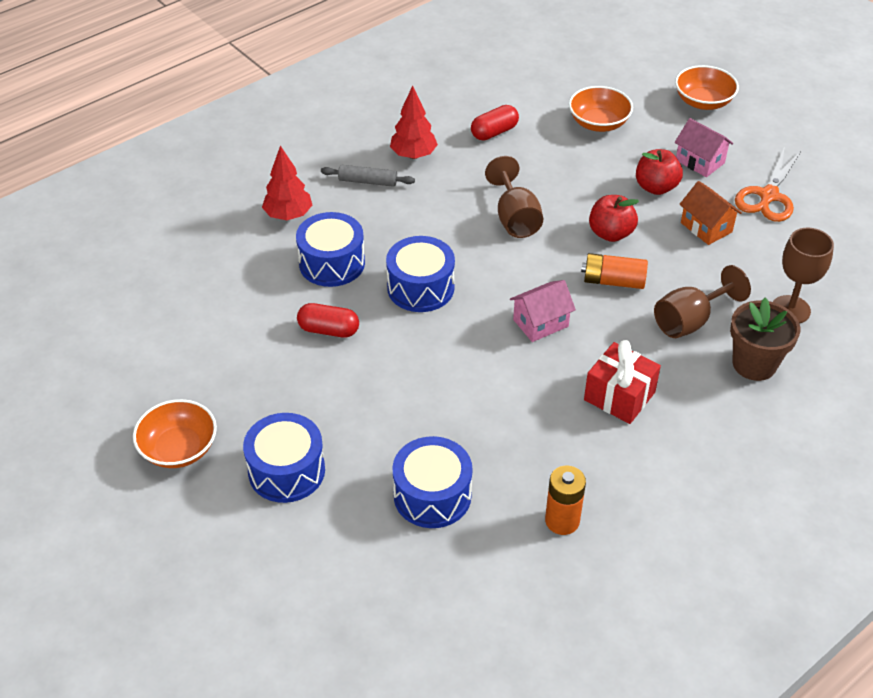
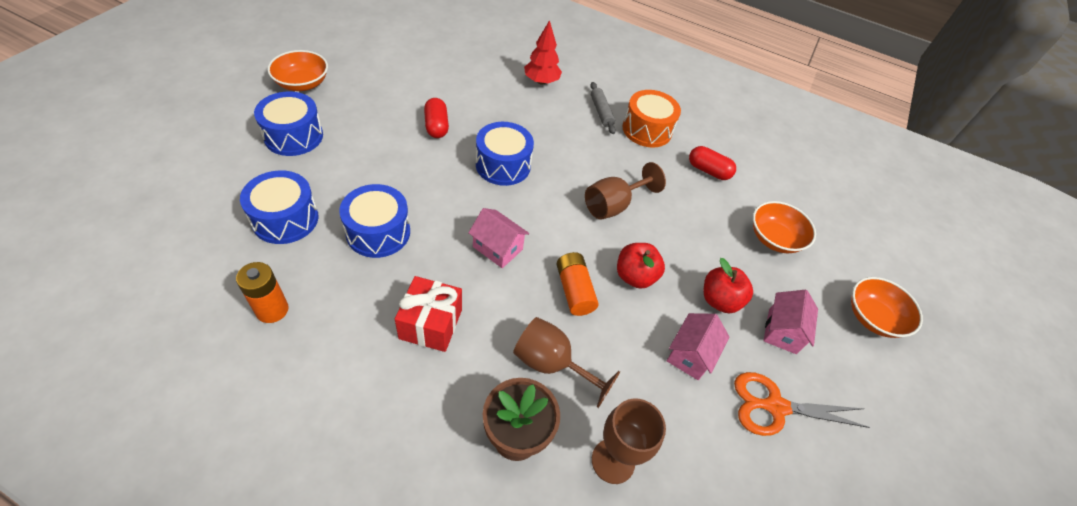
camera: 60 degrees right, 5 degrees up
(332, 263) = (505, 113): blue drum -> blue drum (378, 232)
(413, 155) = (647, 130): red tree -> orange drum
(706, 227) = (690, 354): orange house -> pink house

